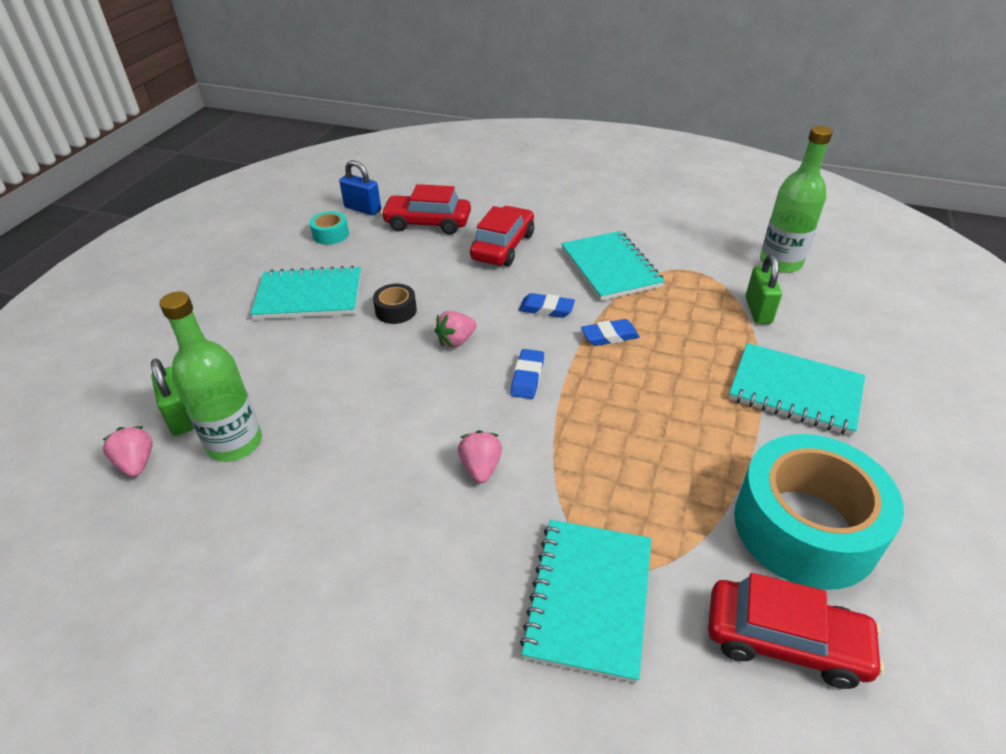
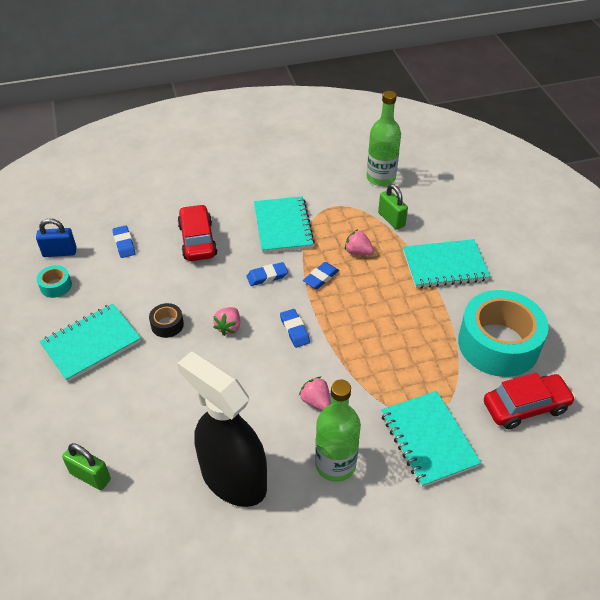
camera: 35 degrees left, 5 degrees up
(136, 463) = (94, 521): pink strawberry -> pink strawberry (358, 252)
(234, 443) = (149, 471): green bottle -> green bottle (335, 464)
(306, 501) = (233, 479): none -> black spray bottle
(427, 223) = (124, 244): red car -> blue eraser
(610, 268) = (283, 226): turquoise notebook -> turquoise notebook turned 45 degrees clockwise

